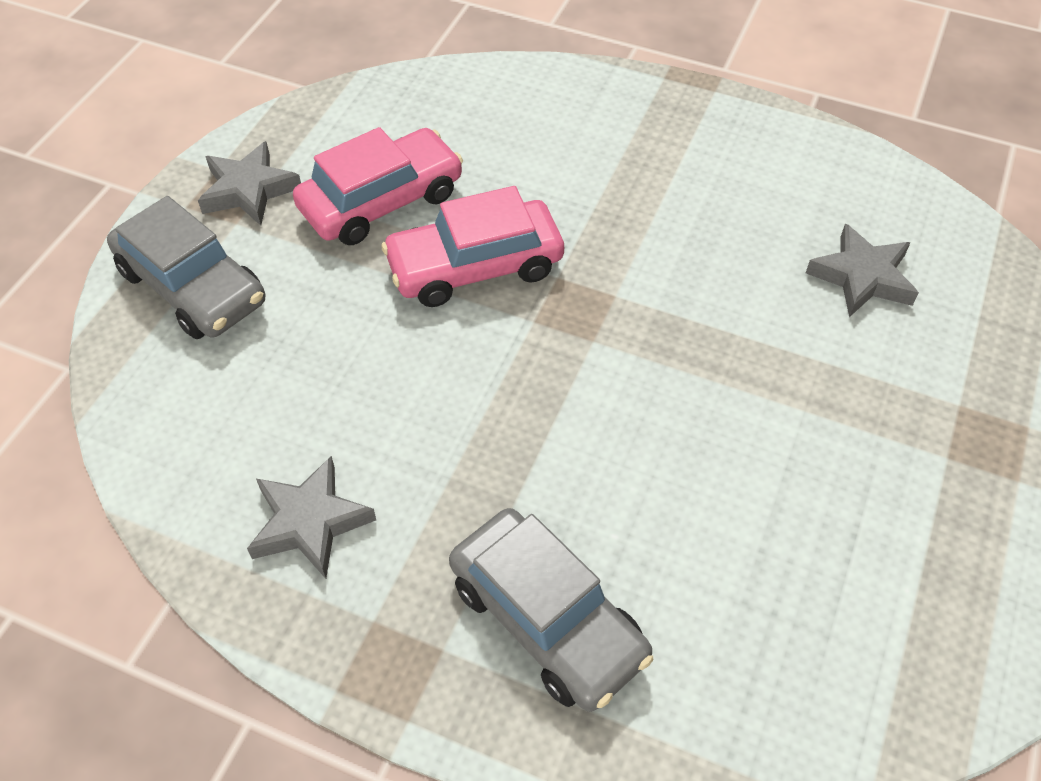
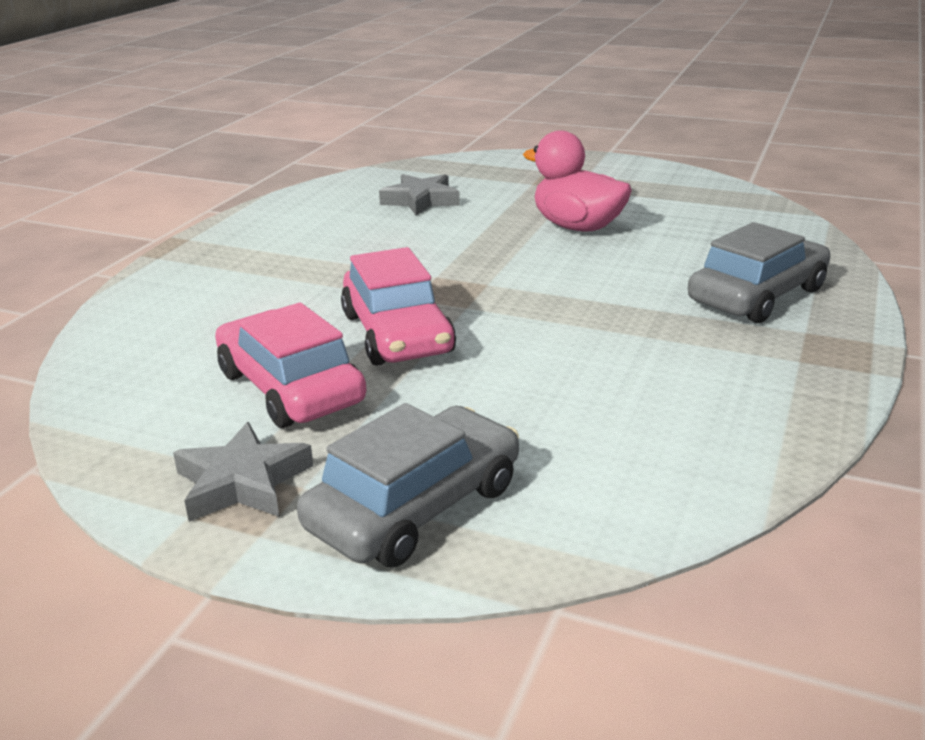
camera: 90 degrees left, 25 degrees down
(309, 522) = (720, 396): grey star -> none
(778, 444) = (577, 227): none -> pink duck

